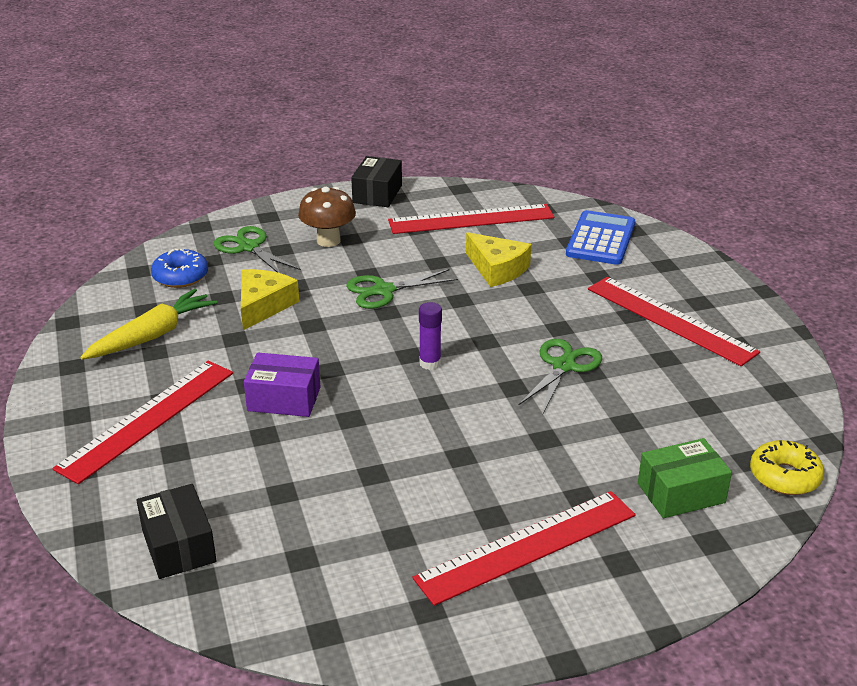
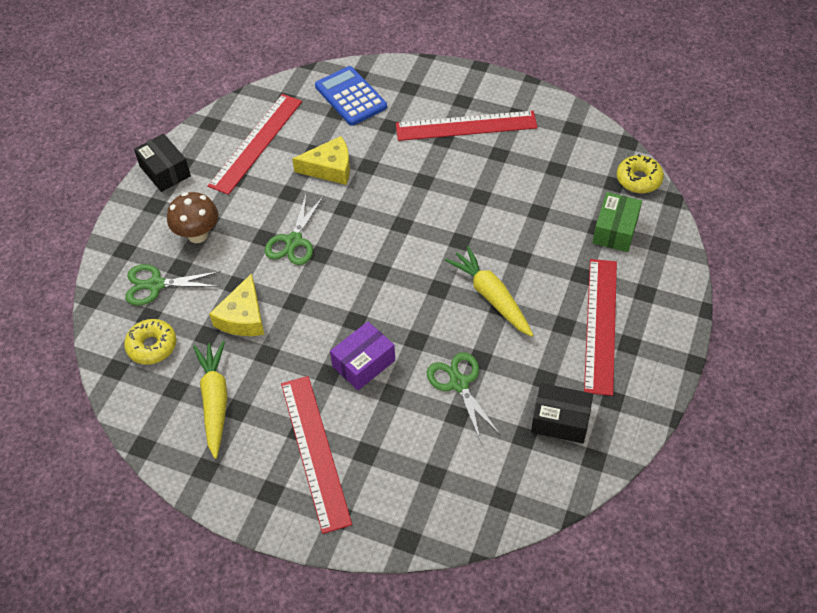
camera: 50 degrees left, 20 degrees up
(178, 546) = (462, 495): black box -> black box (560, 420)
(180, 276) = (152, 346): blue donut -> yellow donut
(263, 305) = (243, 317): yellow cheese -> yellow cheese turned 135 degrees counterclockwise
(430, 363) = (398, 266): purple glue stick -> none
(466, 443) = (491, 297): none -> yellow carrot
(563, 366) = (462, 204): green scissors -> green scissors (459, 383)

